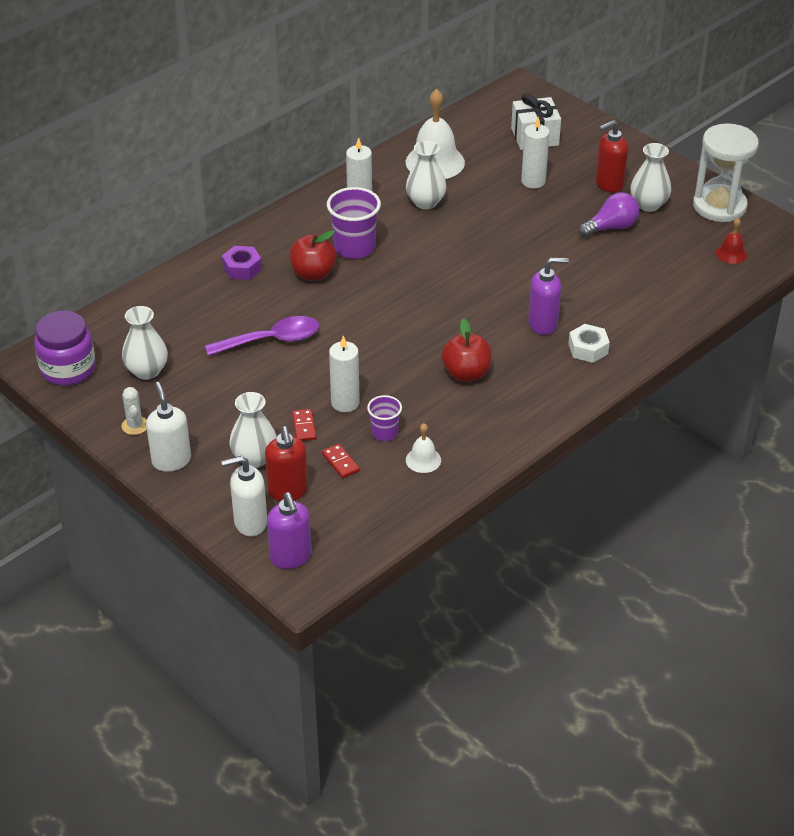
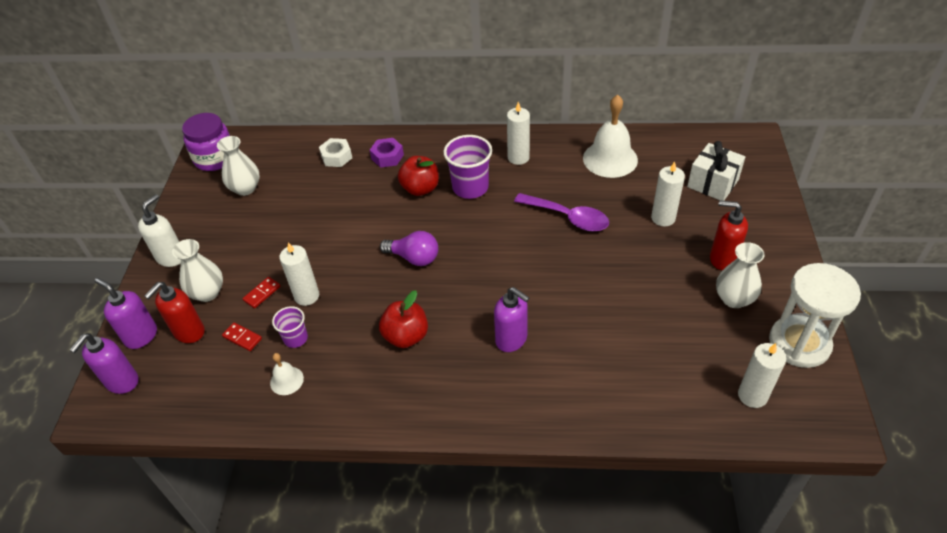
camera: 50 degrees right, 5 degrees up
(135, 425) = (189, 219): white cactus -> none
(250, 522) = (141, 336): white soap dispenser -> purple soap dispenser
(271, 340) = (332, 218): purple spoon -> purple spoon (567, 217)
(340, 462) = (242, 338): red domino -> red domino turned 75 degrees counterclockwise
(425, 202) = (562, 185): white vase -> none
(588, 348) = (515, 387): white nut -> white nut (336, 157)
(611, 227) = (675, 297): purple light bulb -> purple light bulb (414, 258)
(731, 253) = (752, 395): red bell -> white candle

